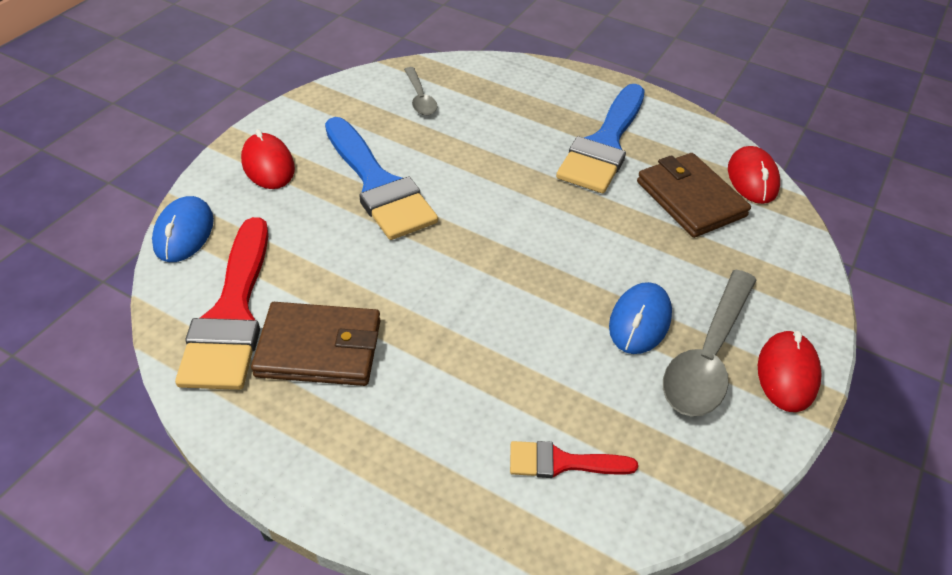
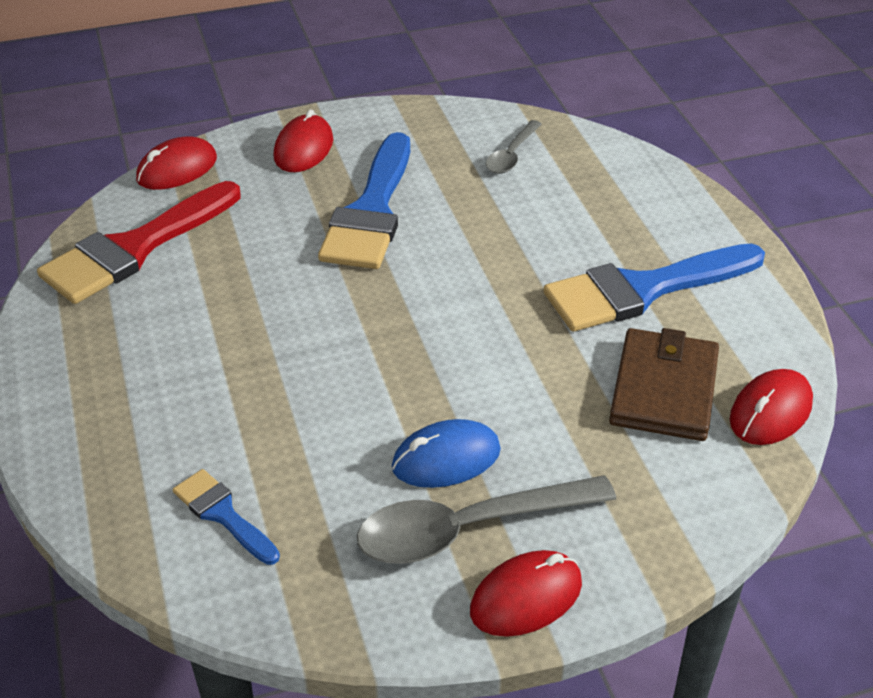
camera: 45 degrees right, 5 degrees down
(184, 233) = (177, 169): blue mouse -> red mouse
(319, 348) = (162, 310): brown wallet -> none
(562, 462) = (223, 514): red brush -> blue brush

